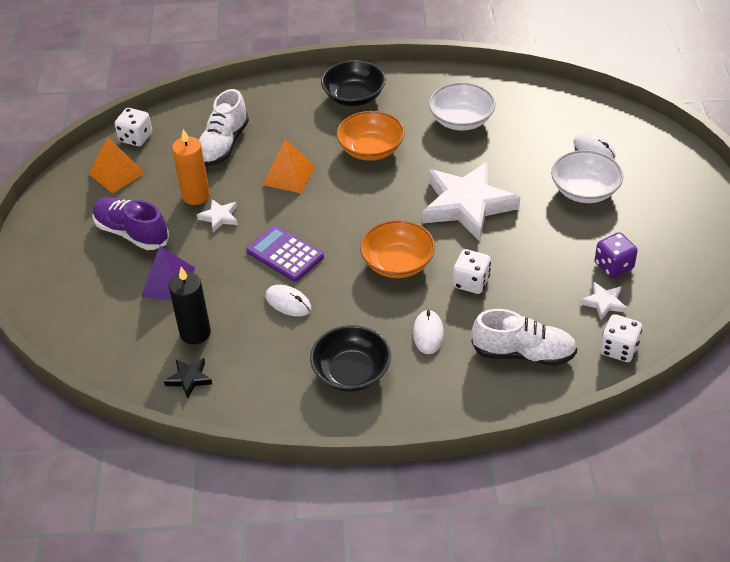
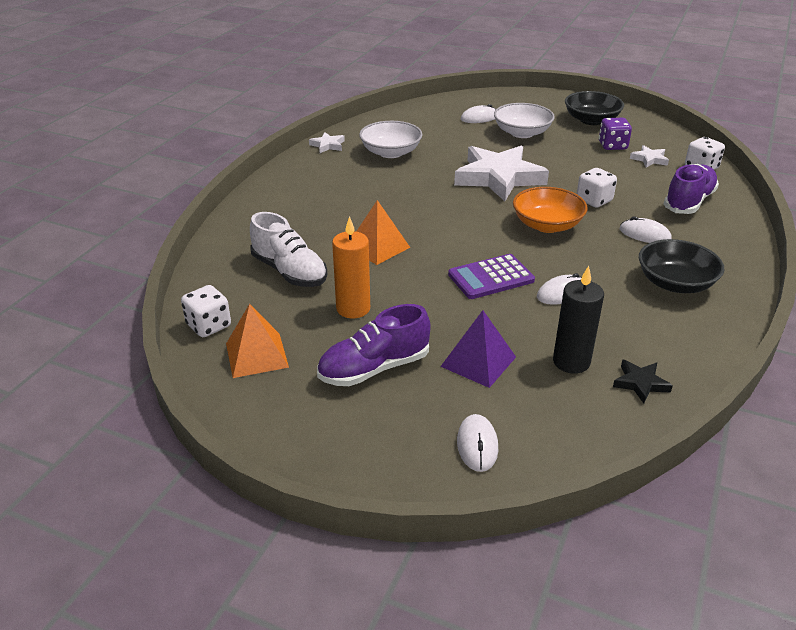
camera: 65 degrees left, 10 degrees down
(78, 310) = (477, 445): none -> white mouse
(219, 217) = (402, 302): white star -> white star (328, 145)
(354, 96) = (302, 187): black bowl -> black bowl (591, 120)
(371, 149) = (384, 198): orange bowl -> none
(523, 353) = (688, 202): white shoe -> purple shoe

